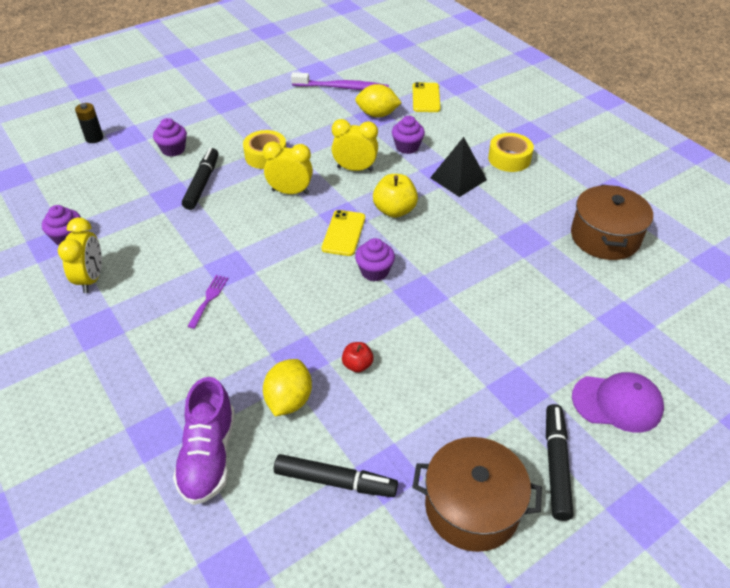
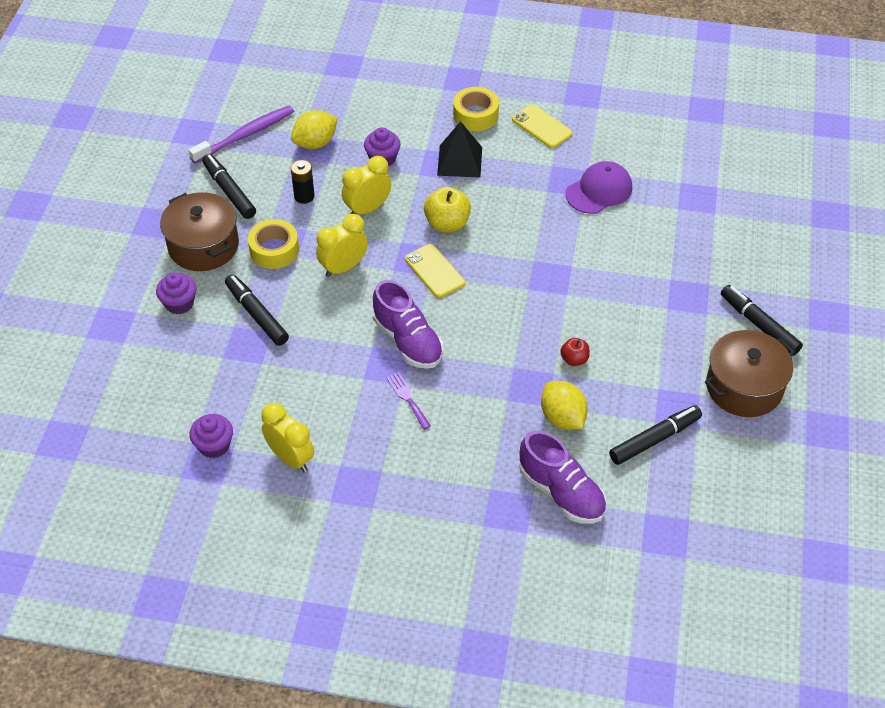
camera: 45 degrees left, 5 degrees up
(94, 138) = (81, 347): black battery -> black battery (304, 196)
(263, 263) = (408, 341): none -> purple shoe
(289, 110) = (229, 191): none -> black marker
(374, 271) = (497, 284): purple cupcake -> none
(426, 98) = (335, 98): yellow phone -> yellow phone (542, 127)
(605, 237) = (617, 139): brown pot -> brown pot (203, 246)
(617, 403) = (750, 258): purple cap -> purple cap (599, 191)

